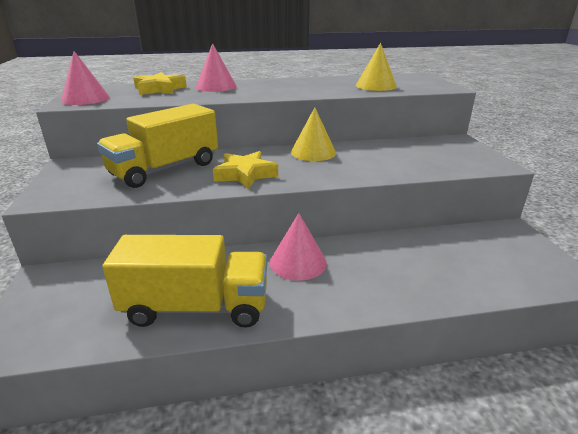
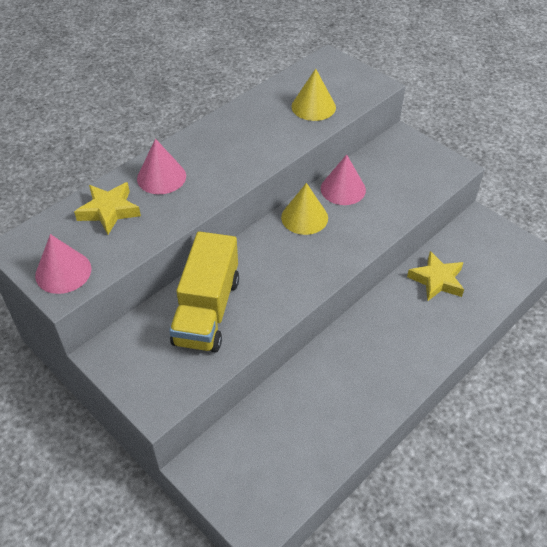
camera: 35 degrees left, 20 degrees up
(196, 307) = (342, 419): yellow truck -> none
(245, 174) = (284, 282): yellow star -> yellow star (437, 280)
(298, 262) = (367, 338): pink cone -> pink cone (343, 189)

